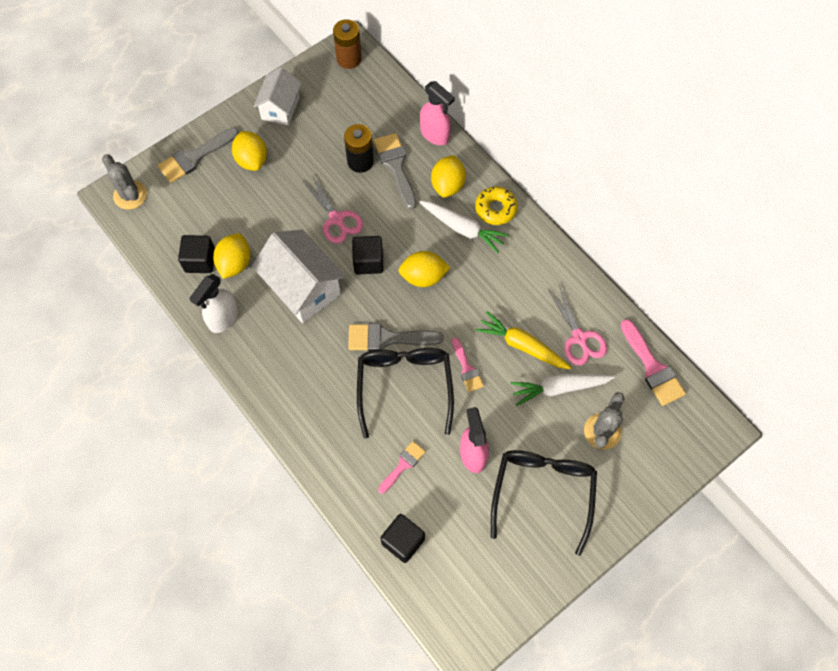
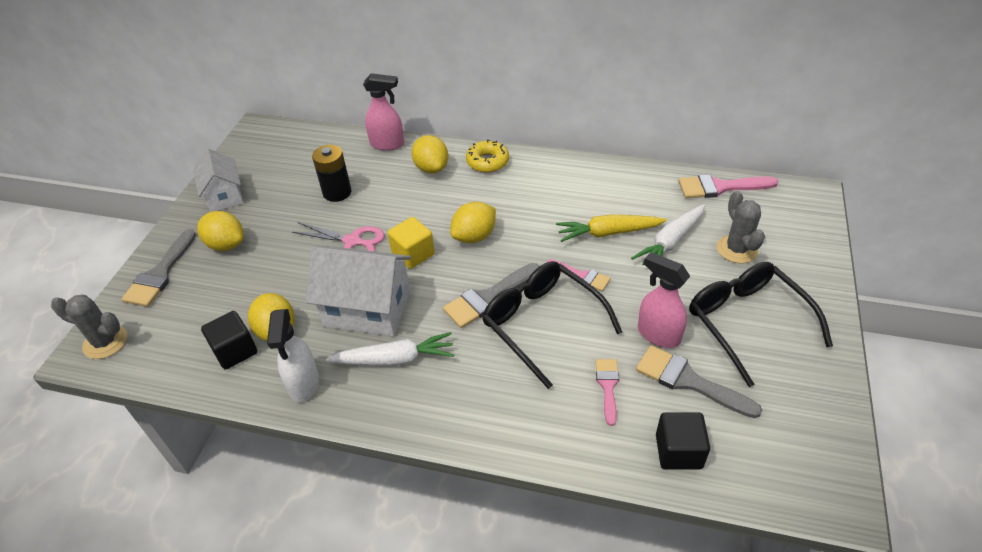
camera: 35 degrees left, 20 degrees down
(349, 59) = (263, 136): brown battery -> none
(368, 262) = (413, 254): black cube -> yellow cube
(395, 166) = (373, 179): grey brush -> grey brush (688, 381)
(462, 228) = (474, 187): white carrot -> white carrot (395, 359)
(579, 338) = (645, 201): pink scissors -> none
(652, 367) = (720, 187): pink brush -> pink brush turned 150 degrees clockwise

